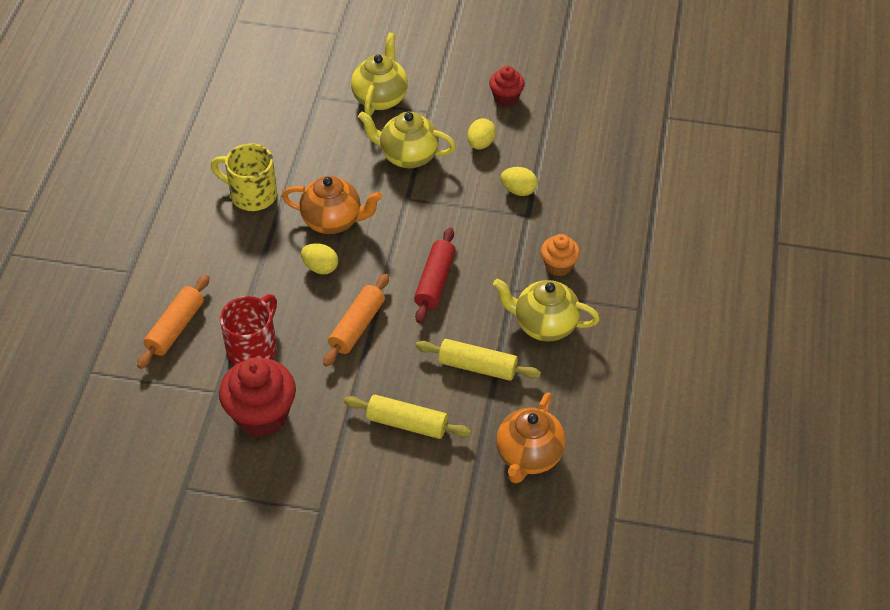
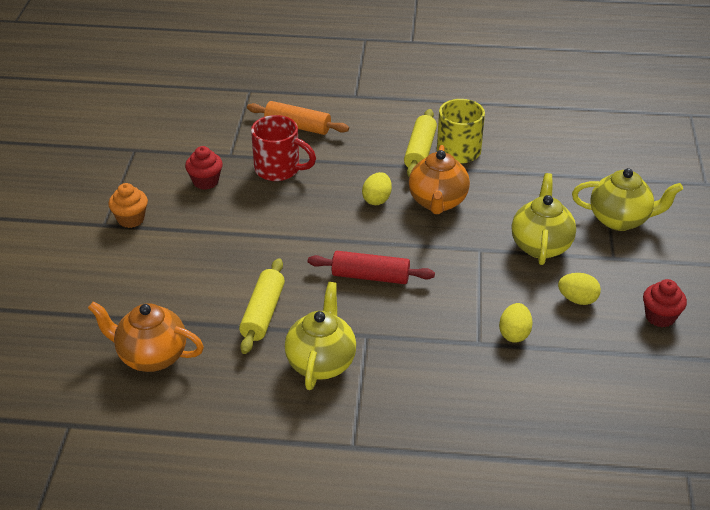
camera: 85 degrees right, 10 degrees down
(261, 415) = (205, 181): red cupcake -> red cupcake, size x0.56
(357, 326) = (308, 228): orange rolling pin -> none
(407, 423) = (194, 269): yellow rolling pin -> yellow rolling pin (420, 151)
(558, 266) = (407, 372): orange cupcake -> orange cupcake (131, 219)

